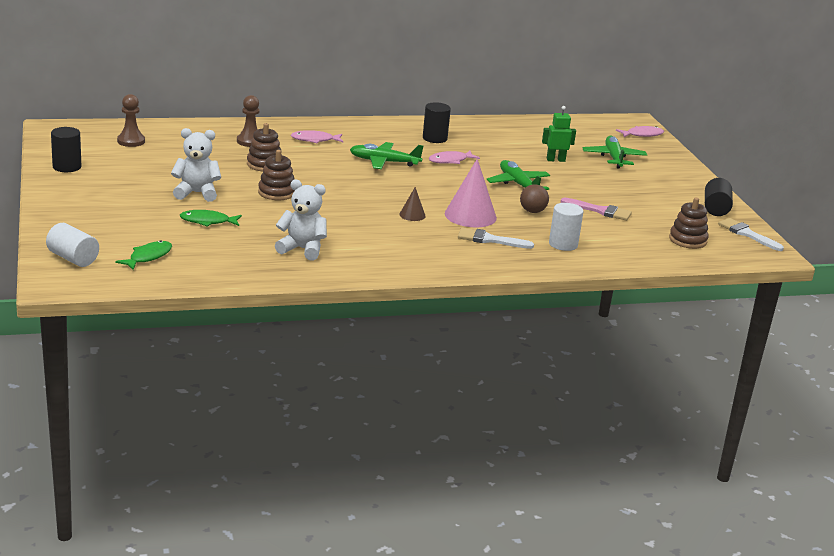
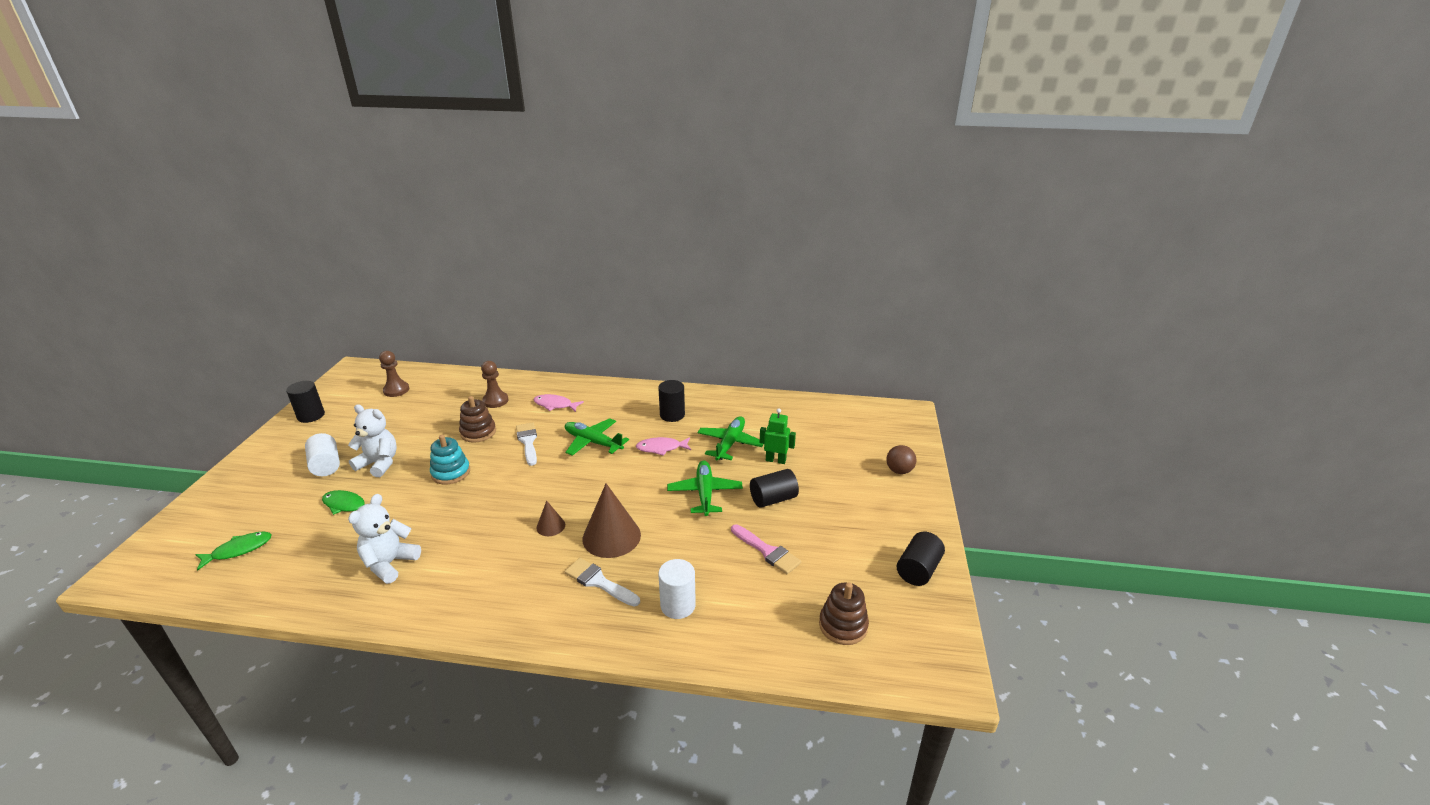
camera: 25 degrees right, 5 degrees up
(73, 258) = (174, 541): white cylinder -> white cylinder (326, 465)
(277, 192) = (451, 473): brown stacking toy -> turquoise stacking toy
(302, 249) = (390, 564): white teddy bear -> white teddy bear turned 105 degrees counterclockwise
(470, 215) = (611, 536): pink cone -> brown cone
(532, 211) = (686, 540): brown ball -> brown ball (899, 471)
(576, 182) = (773, 499): none -> black cylinder
(613, 158) = (844, 465): green plane -> green plane (730, 444)
(642, 135) = (903, 433): pink fish -> none
(747, 234) = (933, 627): white brush -> white brush (528, 442)

